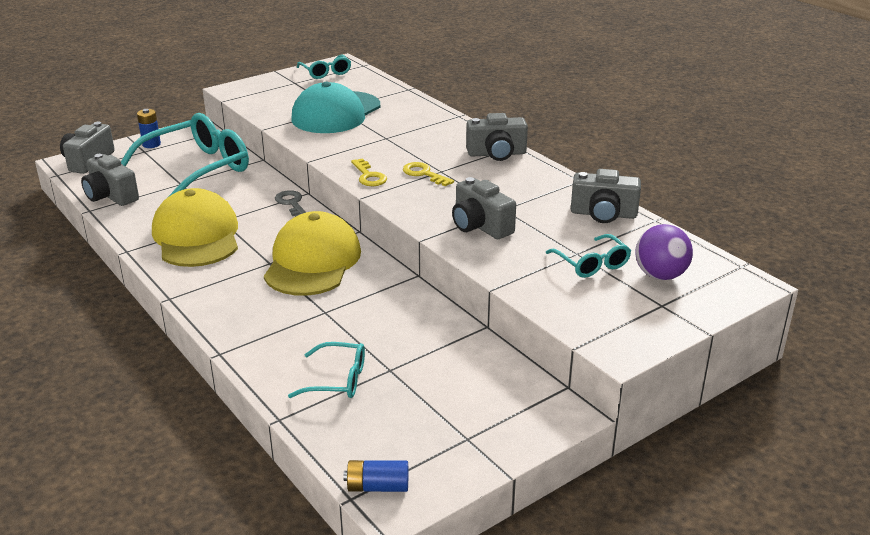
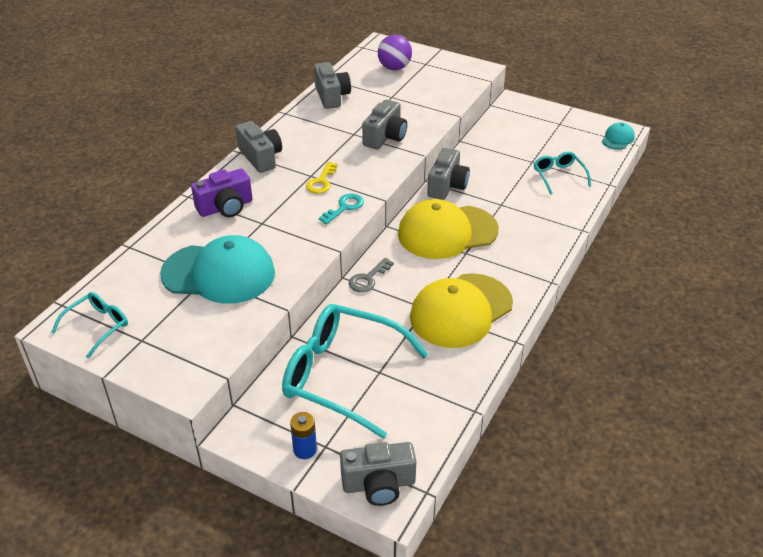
camera: 115 degrees left, 10 degrees up
(111, 196) = (438, 411): grey camera -> grey camera (447, 186)
(369, 176) = (344, 207): yellow key -> turquoise key
(377, 486) = (618, 139): blue battery -> turquoise cap
(425, 127) = (225, 207): none -> purple camera
(592, 264) = (400, 90): turquoise glasses -> none

